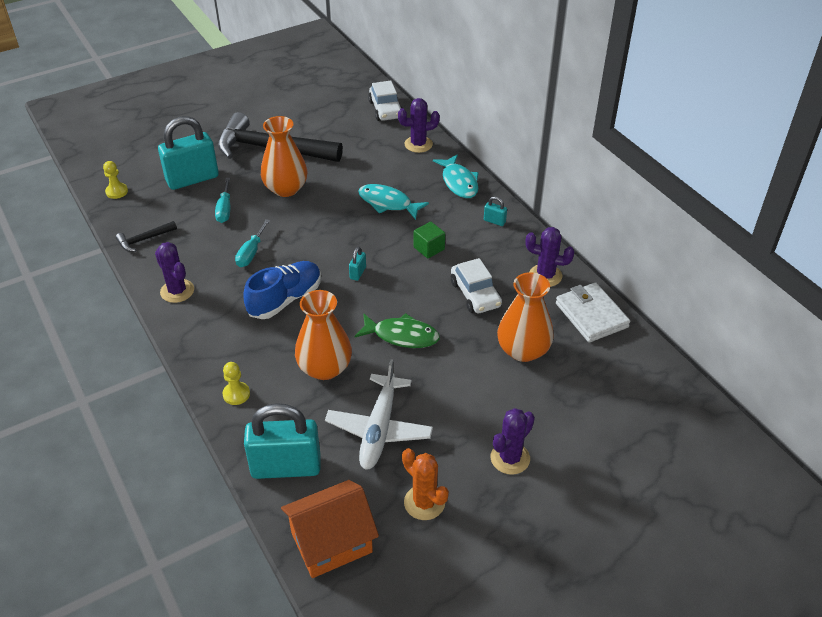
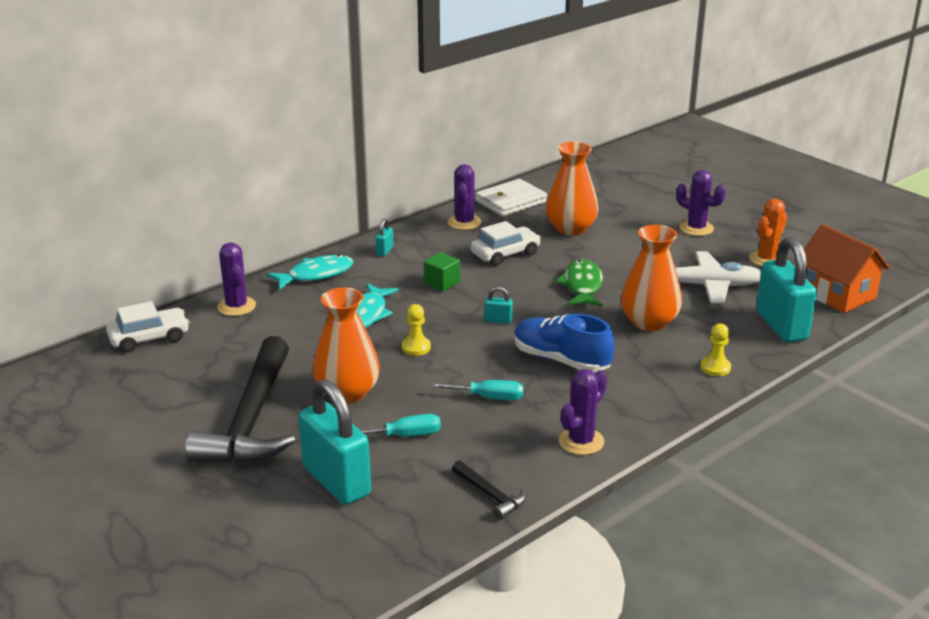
camera: 100 degrees left, 15 degrees down
(117, 191) = (382, 555): yellow pawn -> yellow pawn (416, 347)

